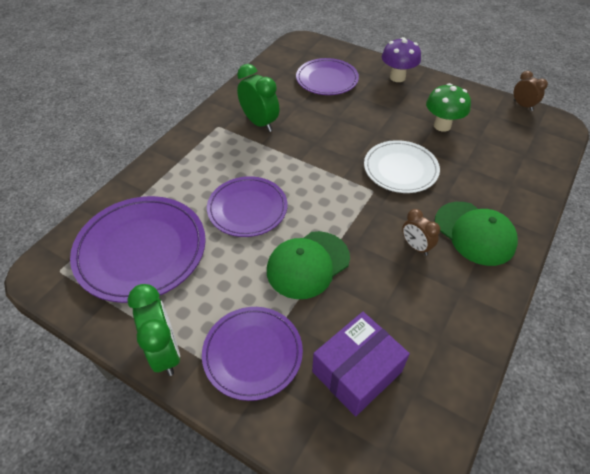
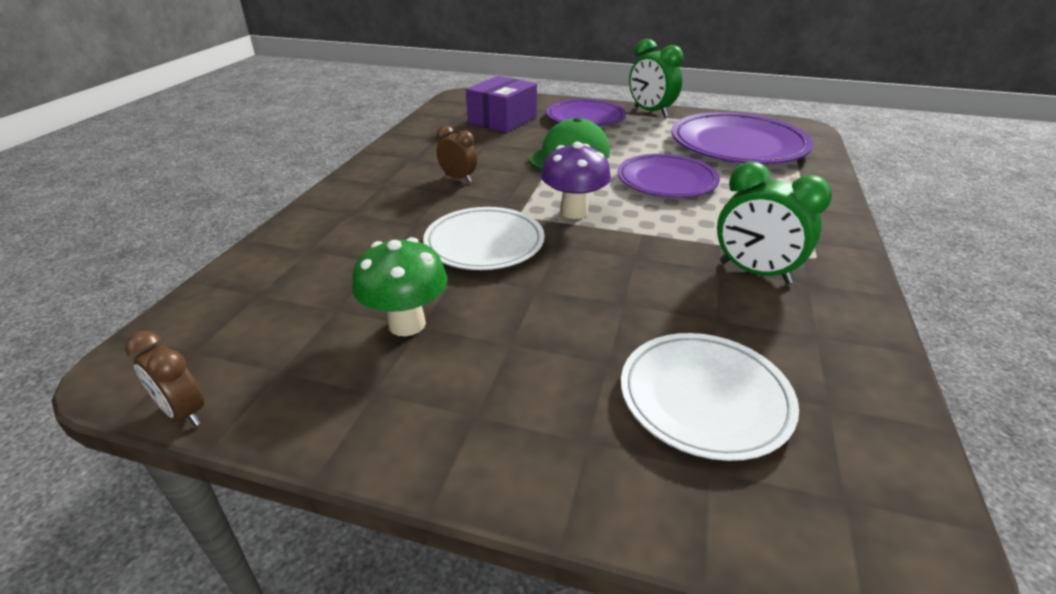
camera: 165 degrees right, 15 degrees down
(327, 79) = (704, 398): purple plate -> white plate
(397, 77) = (520, 446): purple mushroom -> purple mushroom (573, 212)
(474, 233) = (385, 196): green cap -> none

